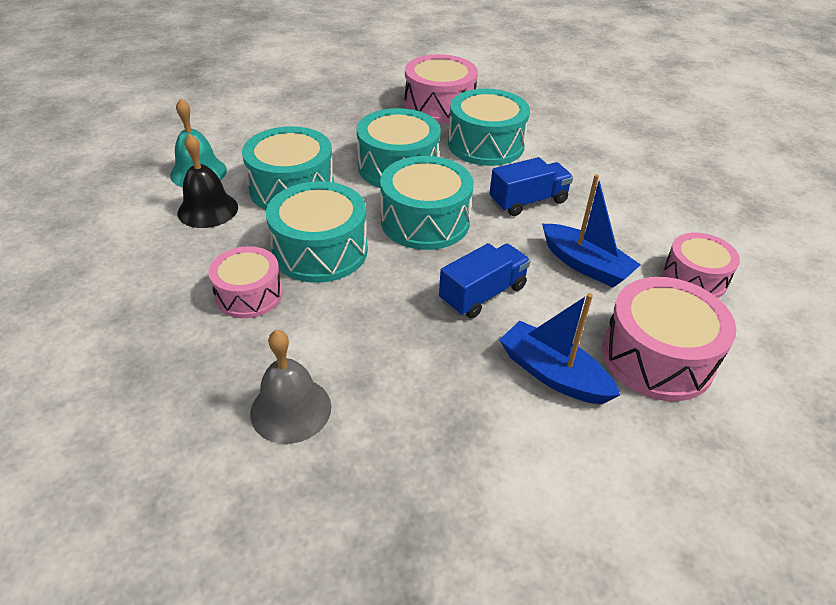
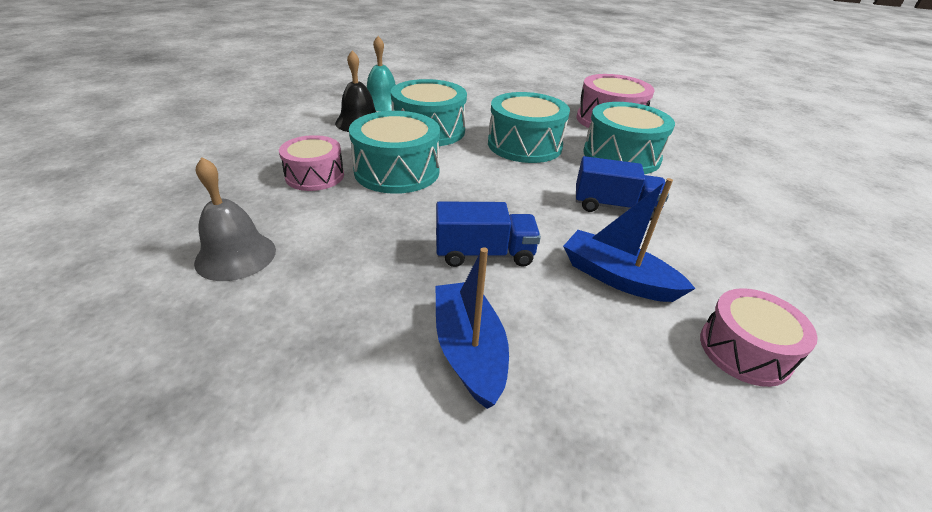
camera: 35 degrees right, 5 degrees down
(425, 221) = (501, 184): turquoise drum -> none
(585, 265) = (617, 277): blue boat -> blue boat turned 135 degrees clockwise
(657, 357) = (606, 402): pink drum -> none

